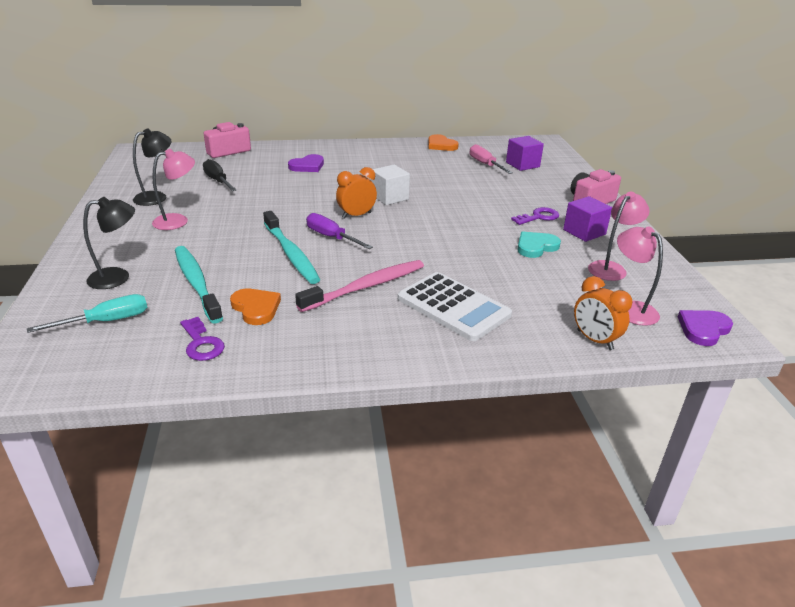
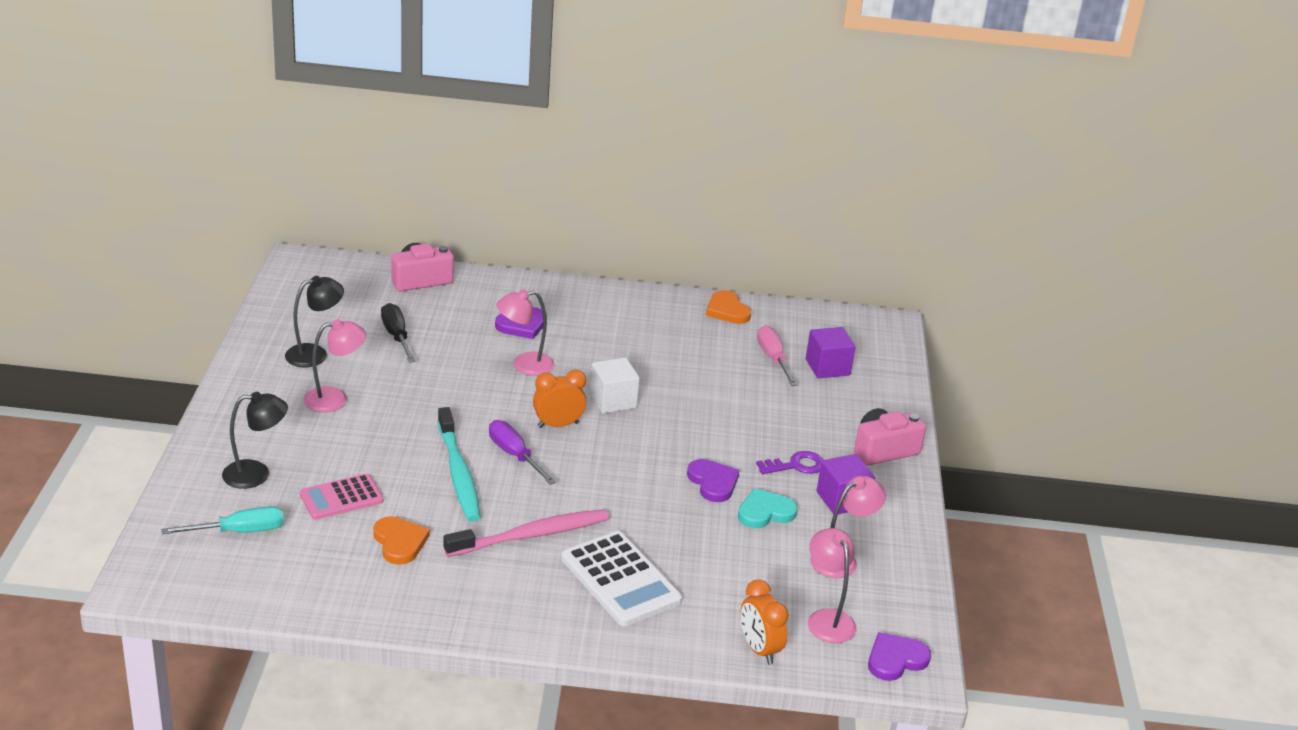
camera: 10 degrees right, 0 degrees up
(196, 283) = (341, 498): turquoise toothbrush -> pink calculator
(201, 343) = (333, 576): purple key -> none
(317, 186) = (524, 365): none -> pink lamp
(487, 234) = (713, 482): none -> purple heart

